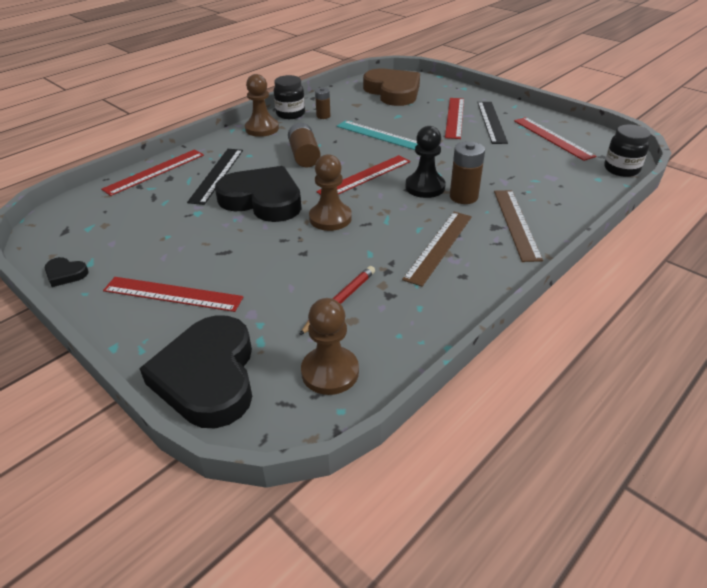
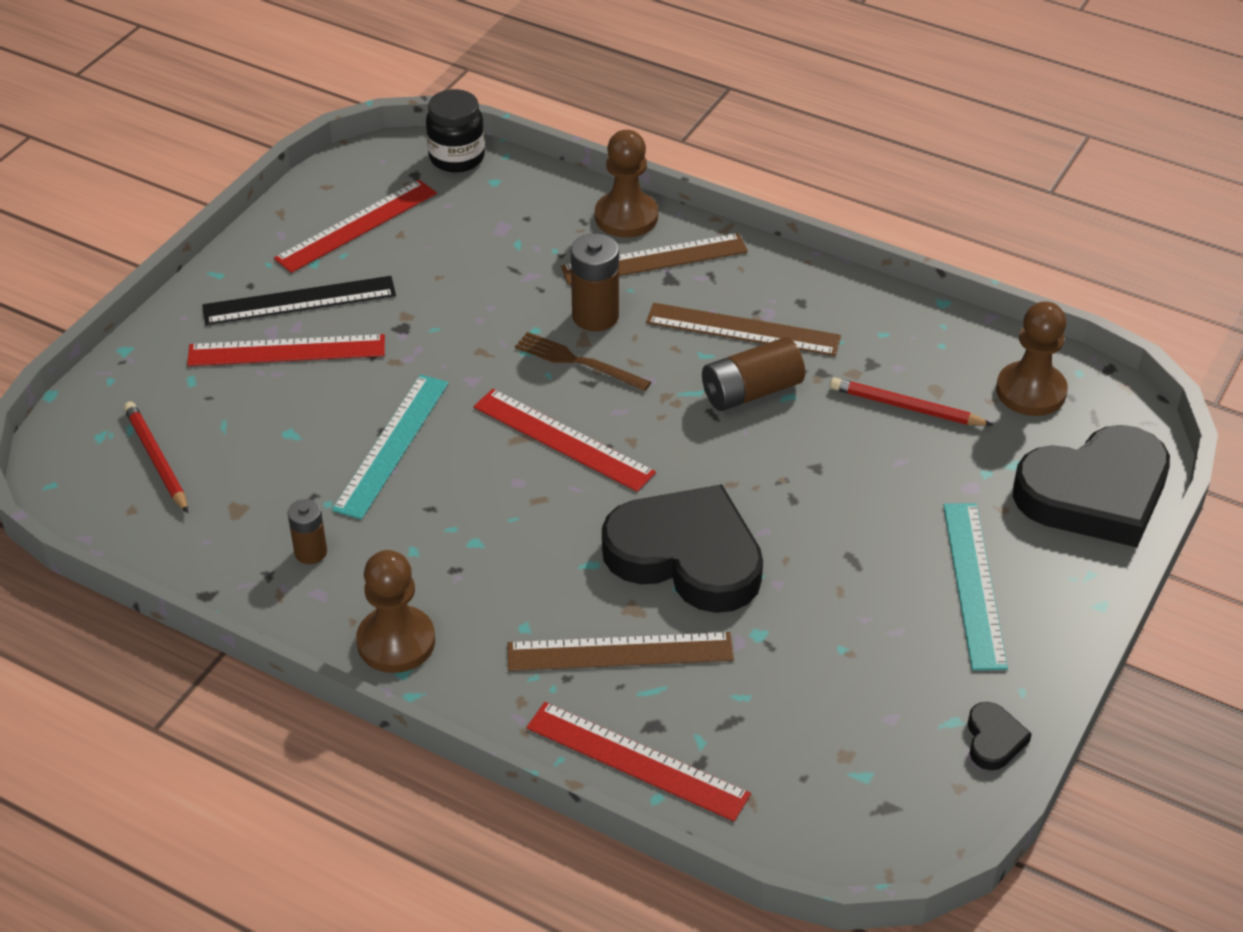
camera: 105 degrees left, 5 degrees up
(172, 294) = (974, 584): red ruler -> turquoise ruler
(216, 175) = (620, 652): black ruler -> brown ruler
(263, 200) = (686, 556): black heart -> black heart turned 105 degrees clockwise
(290, 114) = (308, 612): black jar -> none
(304, 156) = (506, 540): brown battery -> brown battery (751, 391)
(330, 218) = (712, 457): brown pawn -> brown pawn (626, 217)
(393, 92) = (156, 459): brown heart -> red pencil
(425, 187) = (578, 362): black pawn -> brown fork

